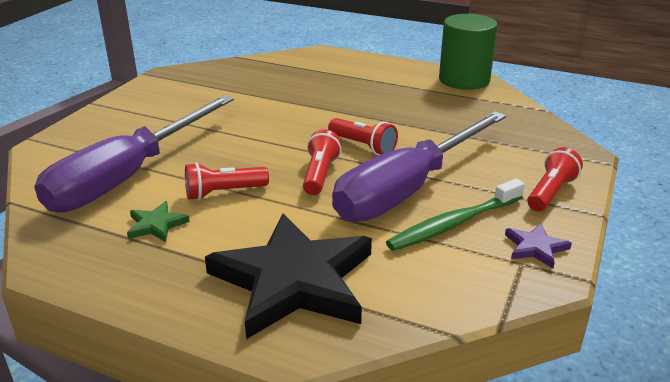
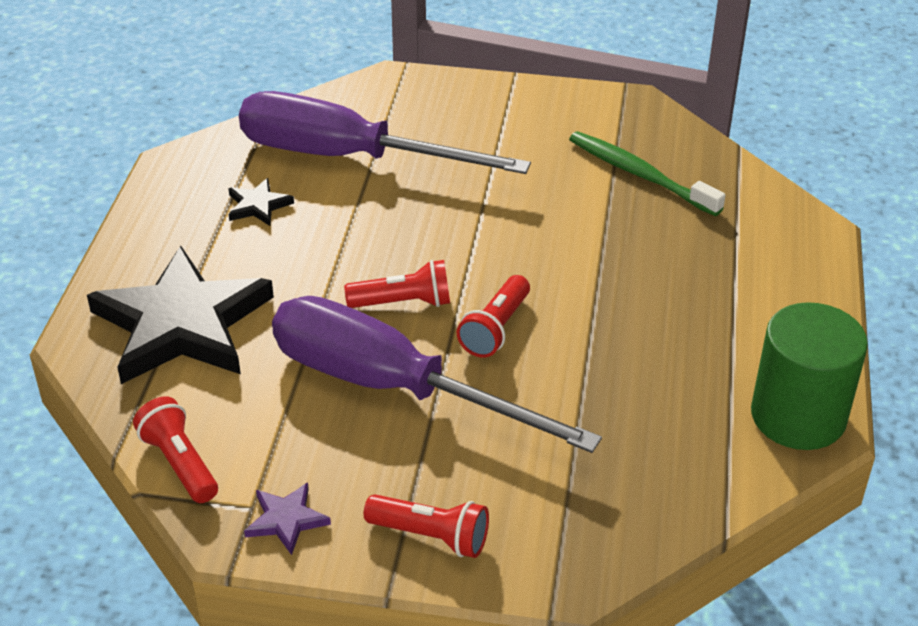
camera: 75 degrees right, 10 degrees up
(156, 225) = (258, 205): green star -> black star
(224, 192) = (335, 235): red flashlight -> red flashlight (180, 463)
(454, 224) = (321, 439): green toothbrush -> green toothbrush (640, 175)

